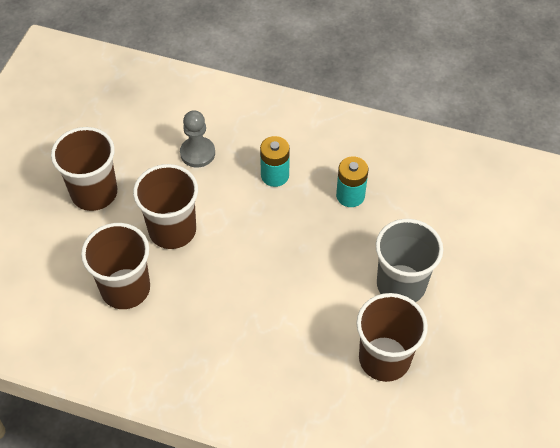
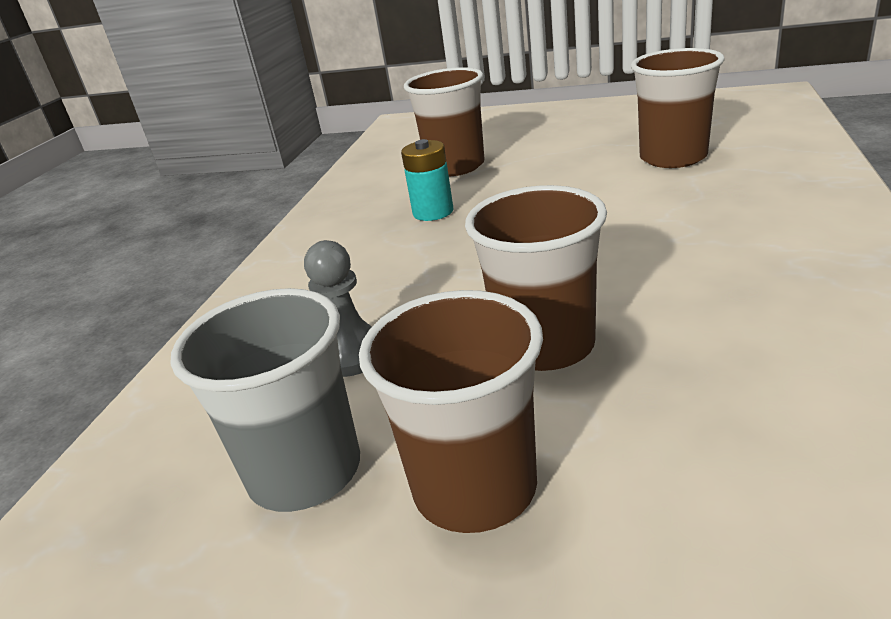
camera: 90 degrees left, 25 degrees down
(125, 288) = (716, 373): brown cup -> brown cup (455, 166)
(275, 175) = (401, 269): turquoise battery -> none
(401, 284) = (563, 166): grey cup -> grey cup (305, 471)

